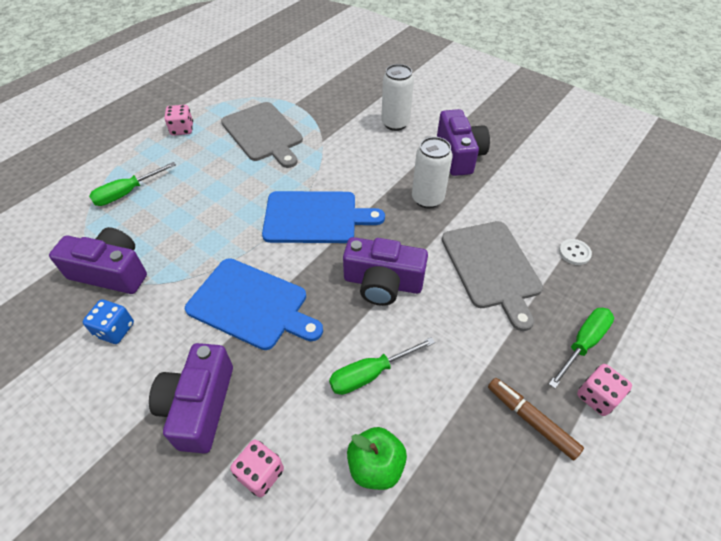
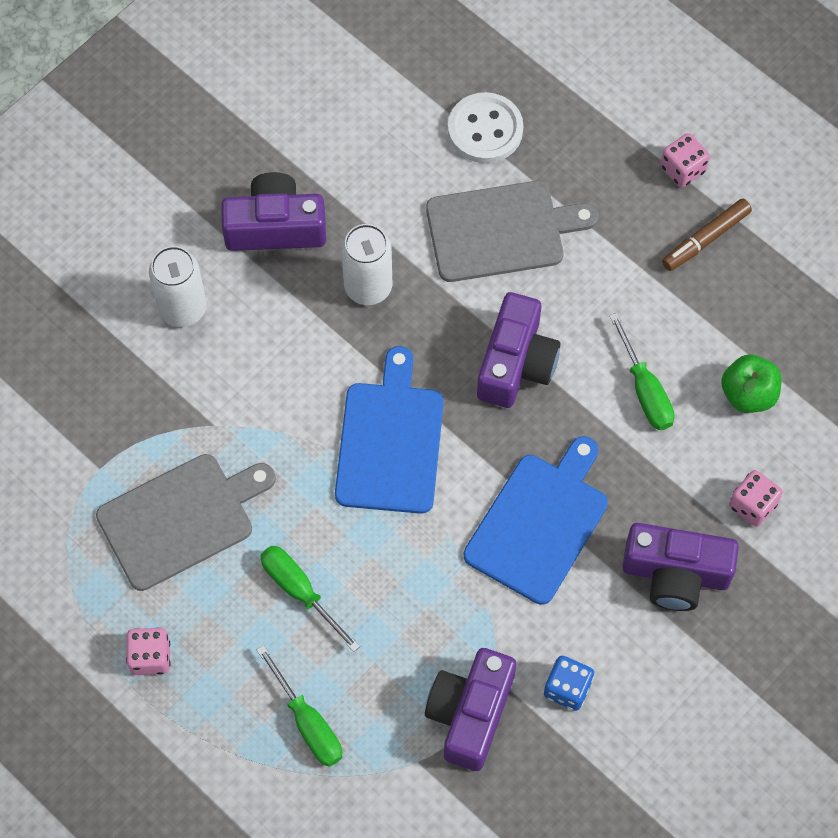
camera: 85 degrees left, 15 degrees up
(574, 253) = (485, 130): white button -> white button, size x1.88
(583, 343) = (618, 162): green screwdriver -> green screwdriver (299, 591)

